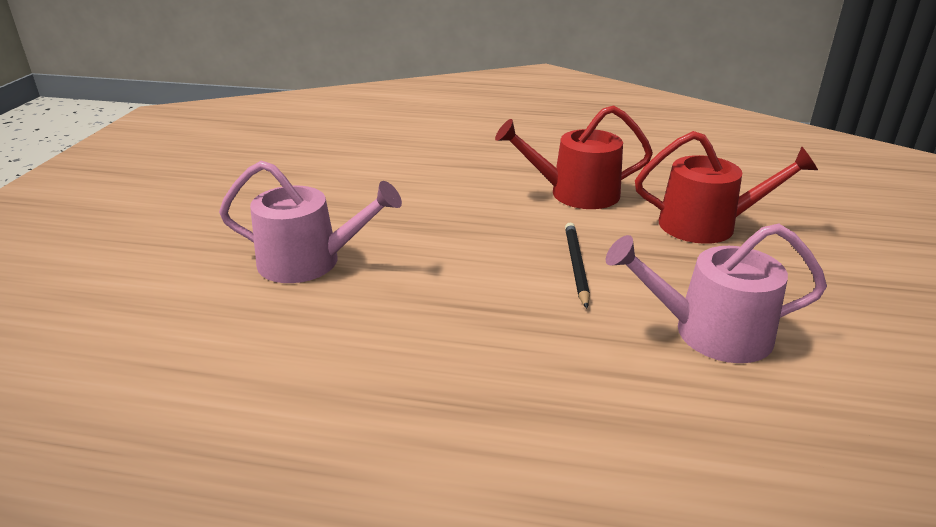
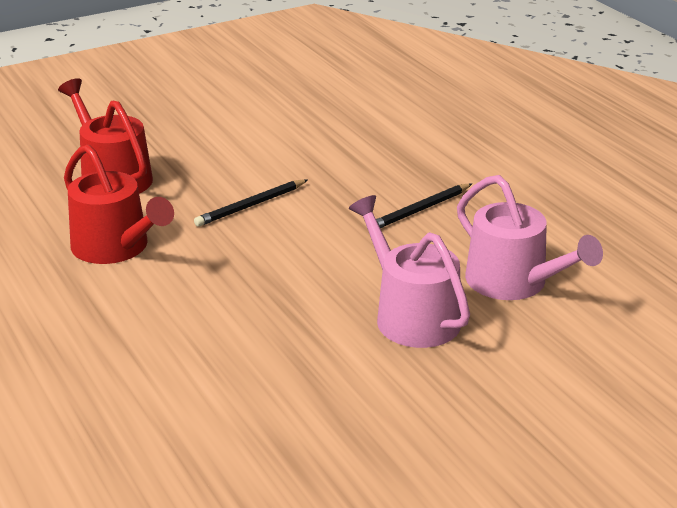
camera: 130 degrees left, 0 degrees up
(446, 354) = (419, 210): none -> black pencil
(710, 332) = (272, 144): pink watering can -> pink watering can (514, 283)

